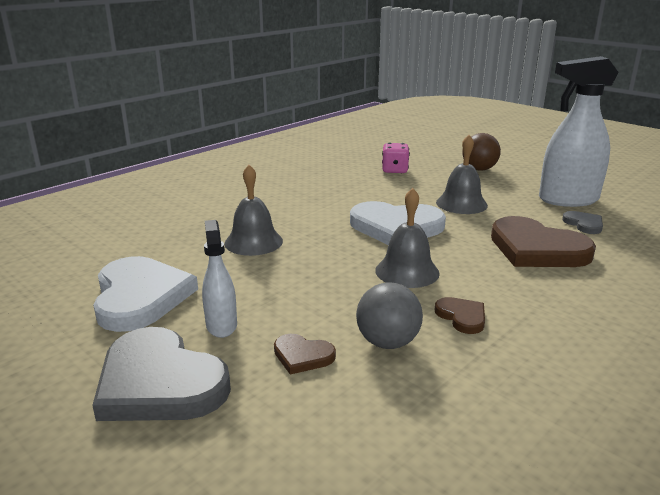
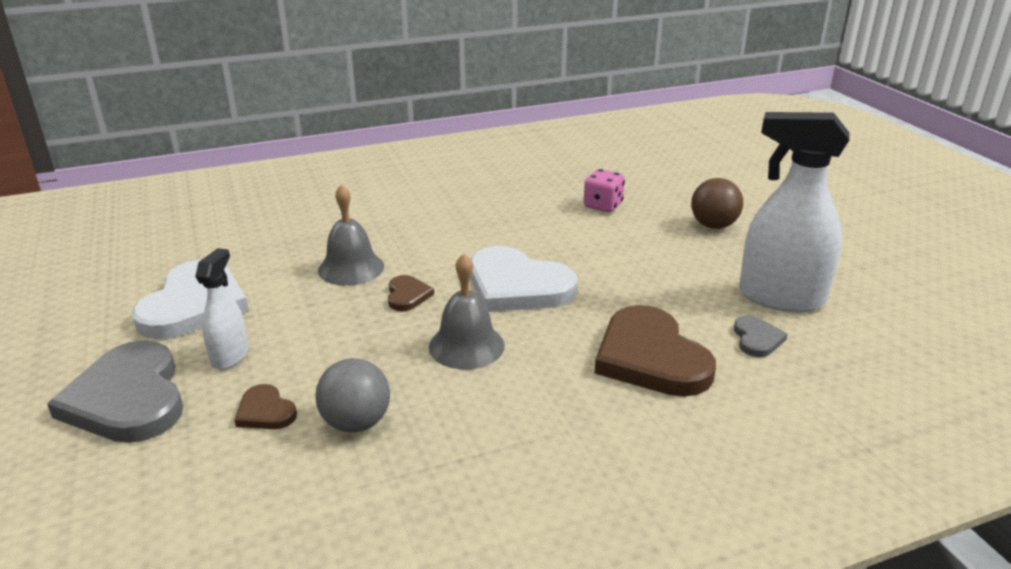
camera: 25 degrees right, 5 degrees up
(461, 204) = (631, 271): grey bell -> none
(462, 317) = (462, 418): brown heart -> brown heart (407, 295)

